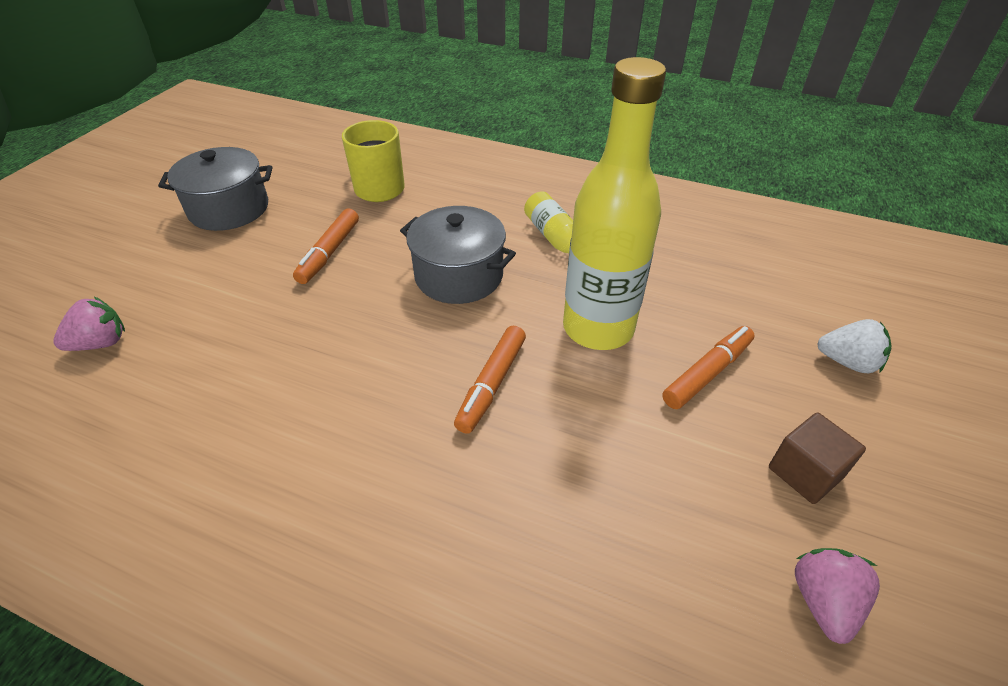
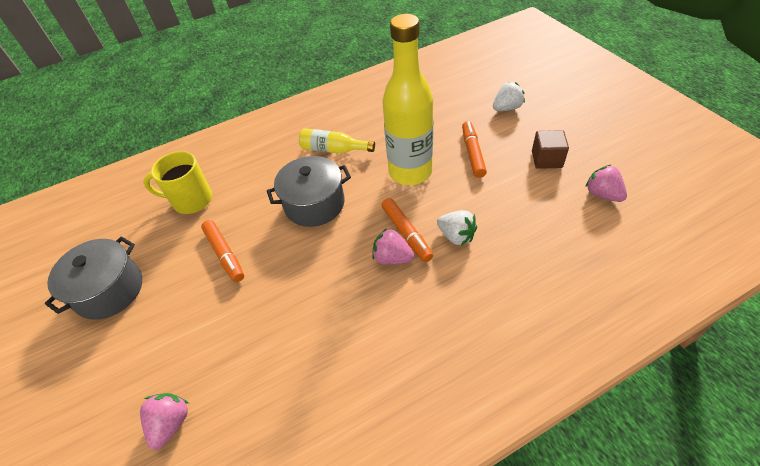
camera: 45 degrees left, 5 degrees up
(439, 393) = (392, 258): none -> pink strawberry
(536, 440) = (456, 236): none -> white strawberry

